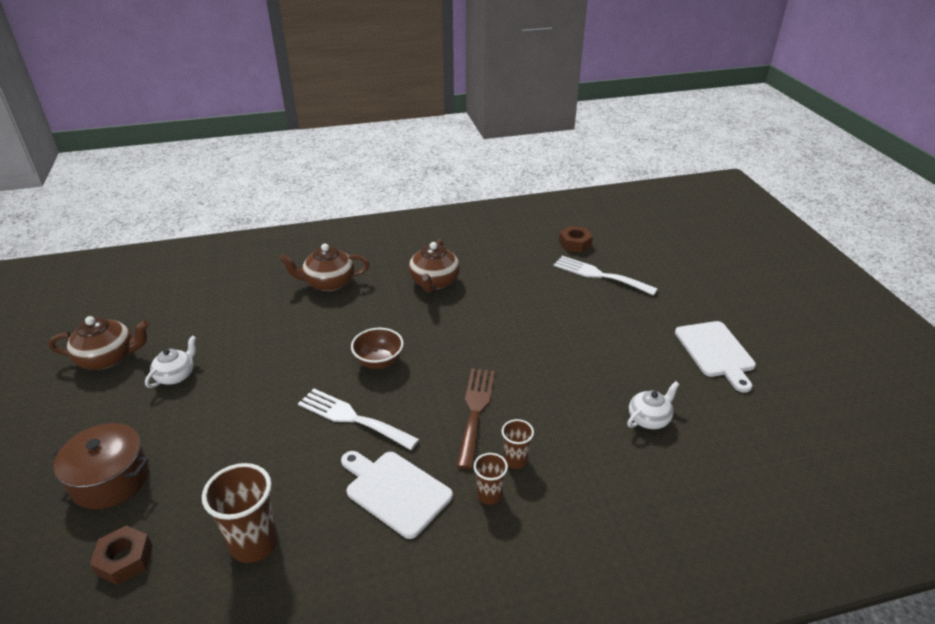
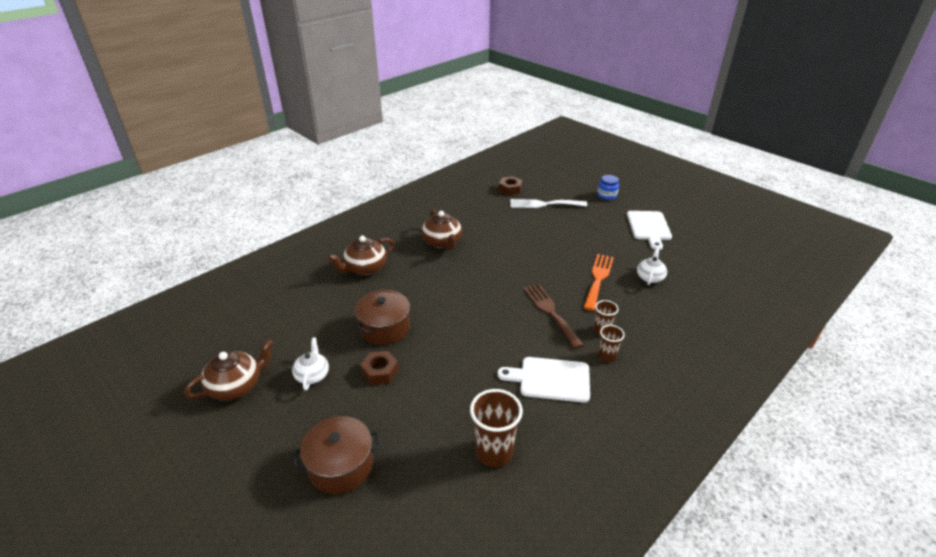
camera: 30 degrees left, 0 degrees up
(124, 560) = (413, 509): brown nut -> brown nut (380, 372)
(285, 355) = (384, 328): none -> brown pot
(352, 418) = (477, 348): white fork -> none
(379, 362) = (458, 307): brown bowl -> none
(576, 393) = (598, 279): none -> orange fork
(697, 290) = (607, 195): none -> blue jar
(715, 352) = (649, 227): white cutting board -> white cutting board turned 45 degrees clockwise

